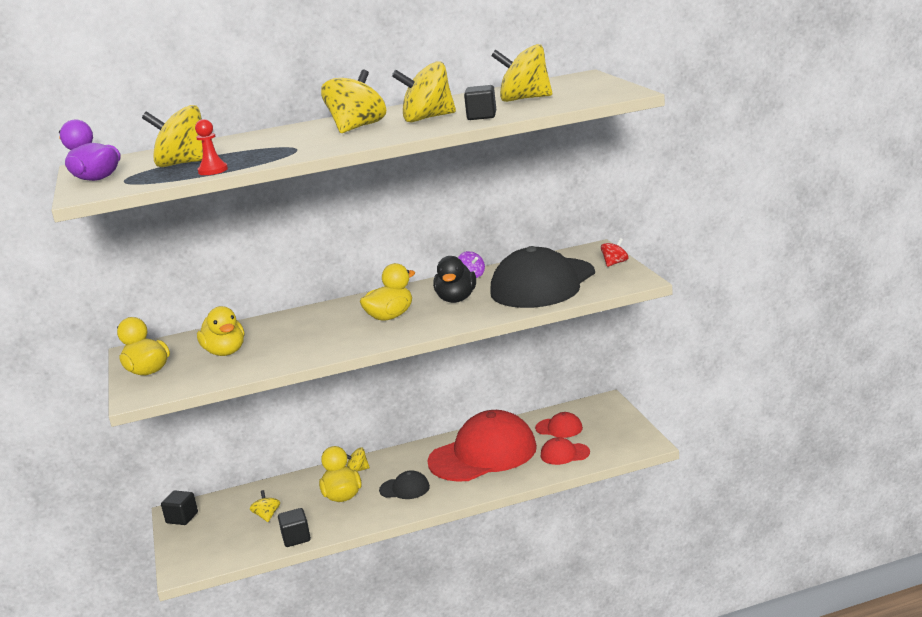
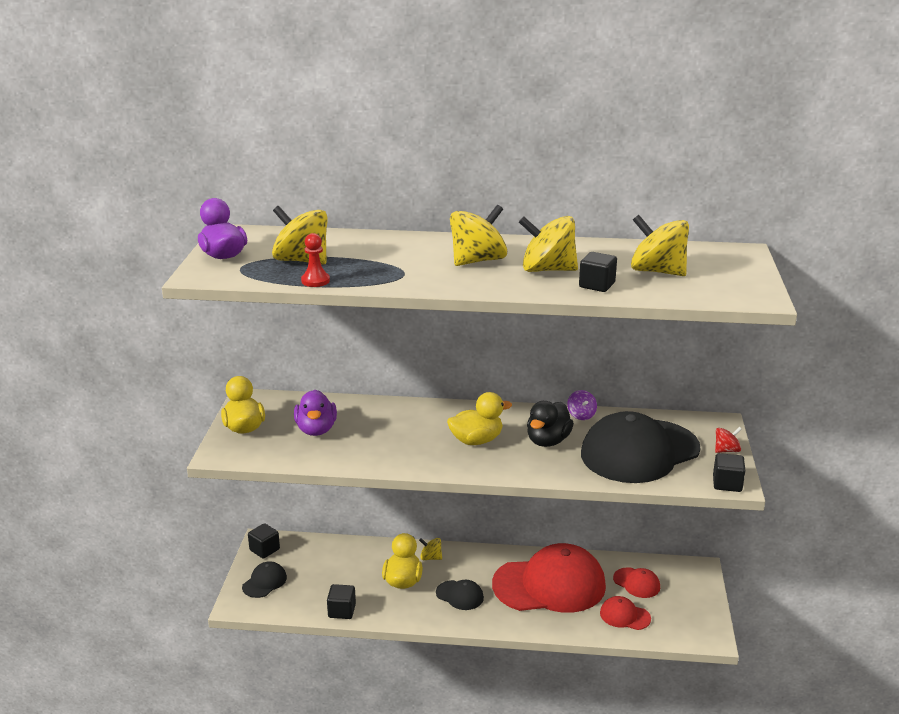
camera: 20 degrees right, 5 degrees up
(199, 542) = (264, 582): none -> black cap
(225, 352) = (316, 430): yellow duck -> purple duck
(267, 516) = (331, 576): yellow spinning top -> none
(633, 282) = (727, 484): none -> black cube

